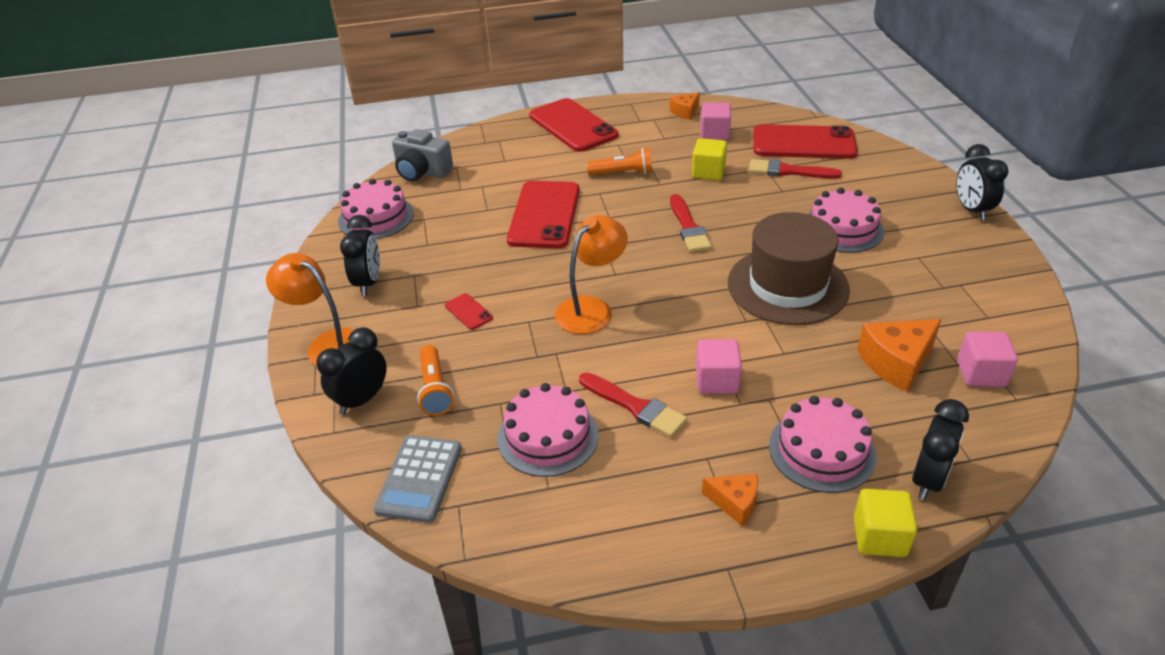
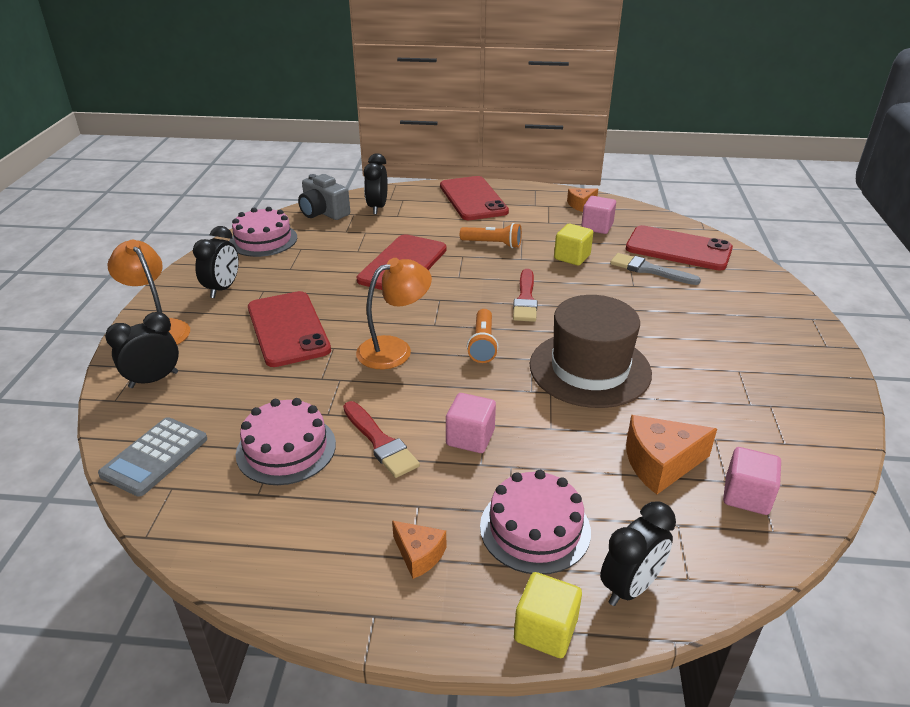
camera: 15 degrees right, 5 degrees down
(435, 389) = (218, 385): orange flashlight -> orange flashlight (483, 344)
(468, 312) = (288, 329): red phone -> red phone, size x2.44
(788, 171) = (649, 270): red brush -> grey brush
(842, 228) = (674, 329): pink cake -> none
(971, 210) = (820, 339): black clock -> black clock (377, 208)

